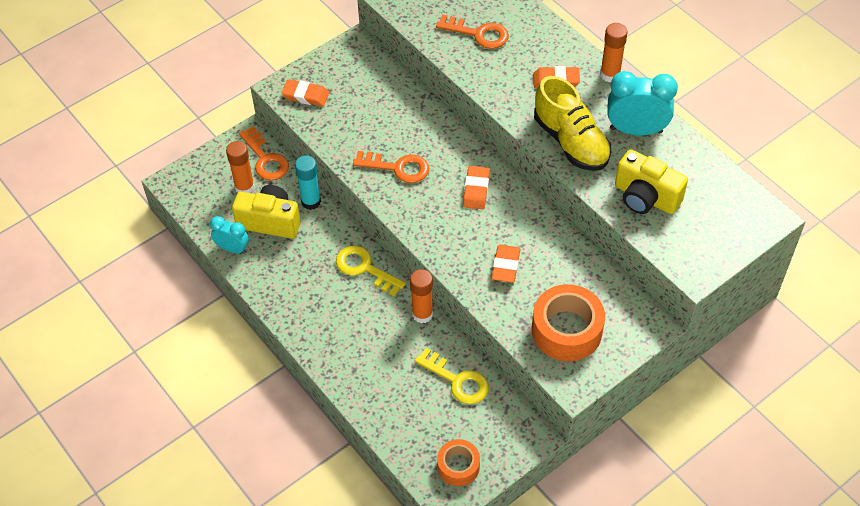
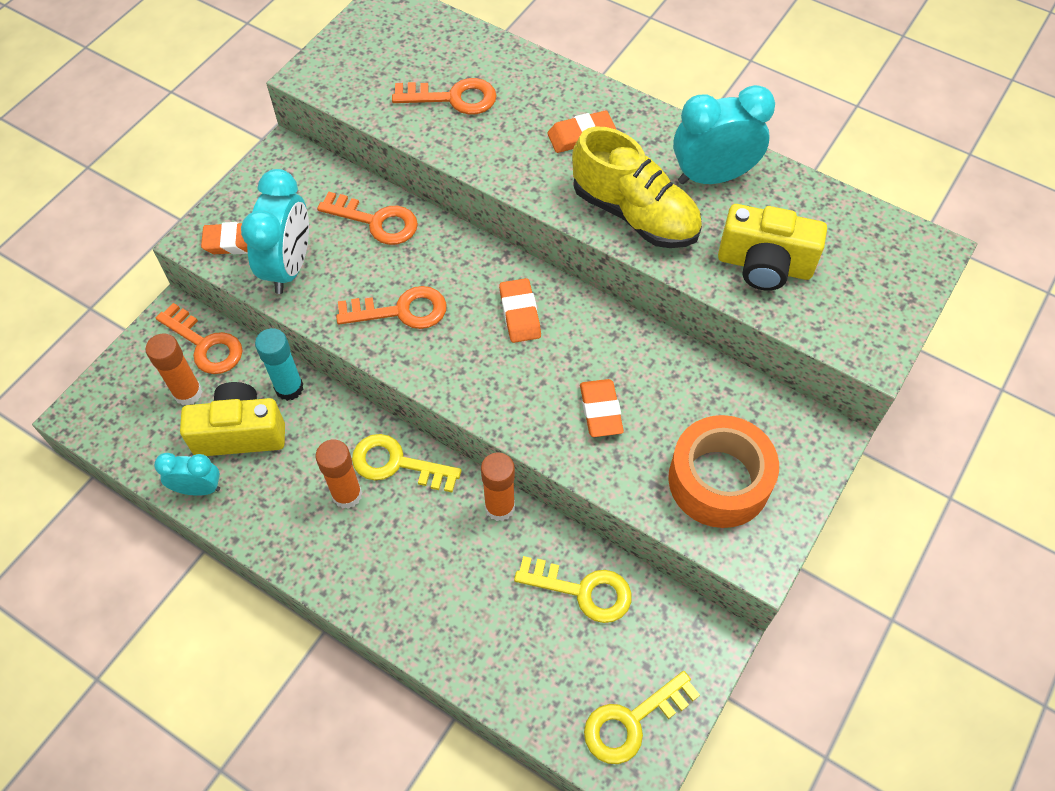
camera: 20 degrees left, 5 degrees up
(334, 120) = (289, 267): none -> turquoise clock
(402, 105) = (376, 221): none -> orange key
(458, 466) = (632, 721): orange tape -> yellow key
(610, 74) = (648, 111): orange glue stick -> orange glue stick (347, 495)

